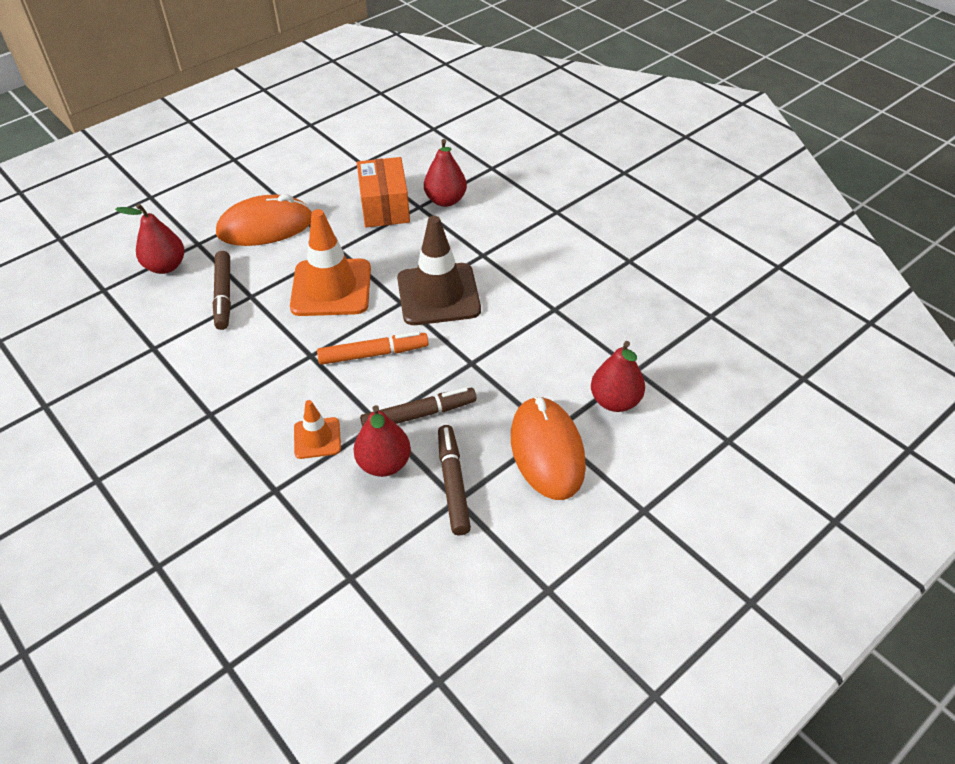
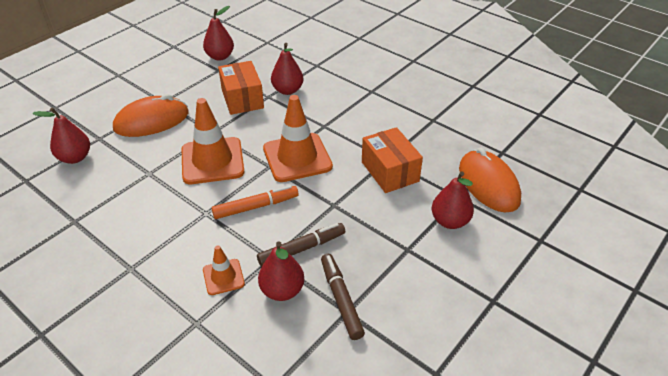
camera: 10 degrees left, 5 degrees down
(223, 295) = (126, 175): brown marker -> none
(367, 144) = (220, 56): none -> red pear
(438, 294) = (297, 157): brown traffic cone -> orange traffic cone
(547, 451) = (408, 265): orange mouse -> orange mouse (488, 184)
(553, 326) = (390, 171): none -> orange box

